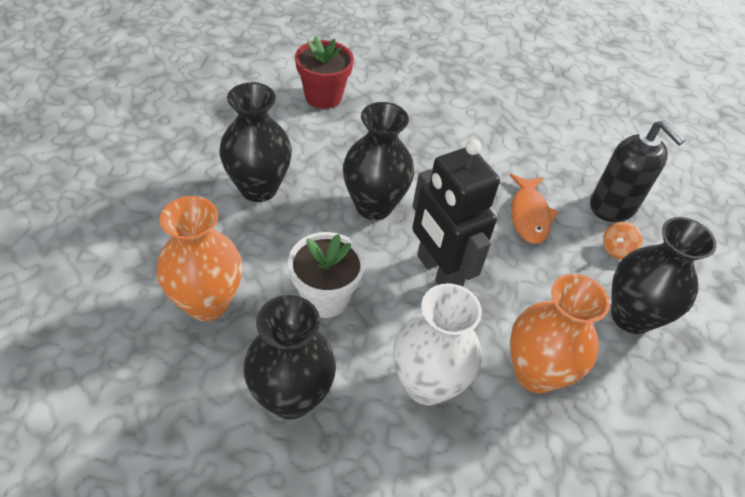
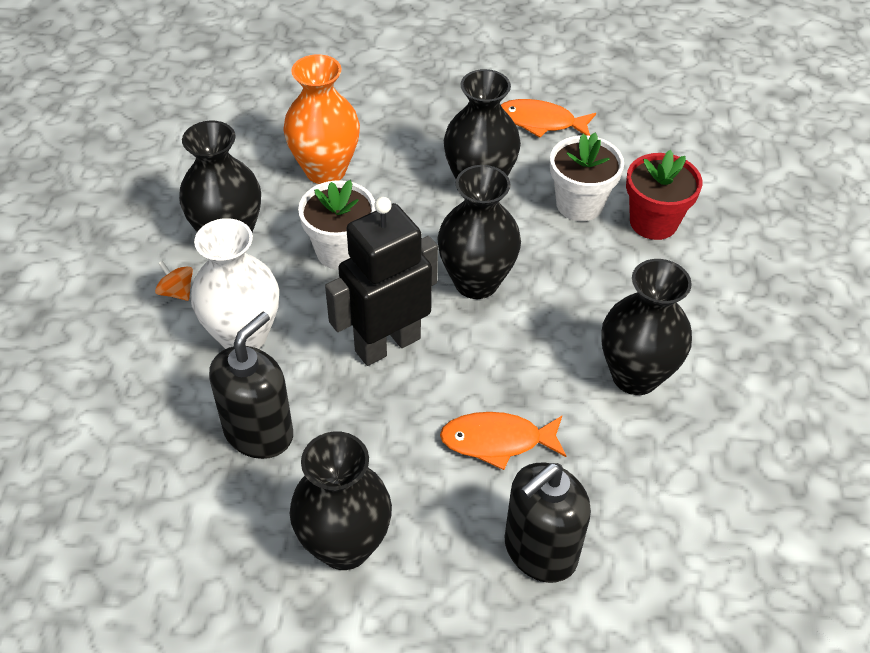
camera: 90 degrees right, 0 degrees up
(188, 136) = (541, 122): none -> orange fish
(296, 131) = (579, 204): none -> white flower pot
(468, 135) = (635, 375): none -> black vase
(535, 373) = (259, 432): orange vase -> black soap dispenser
(617, 249) = (456, 544): orange spinning top -> orange spinning top (177, 292)

